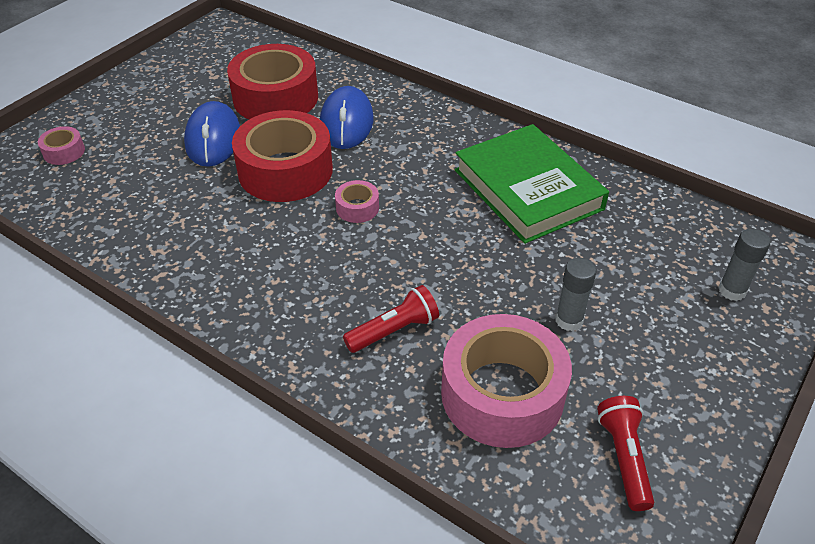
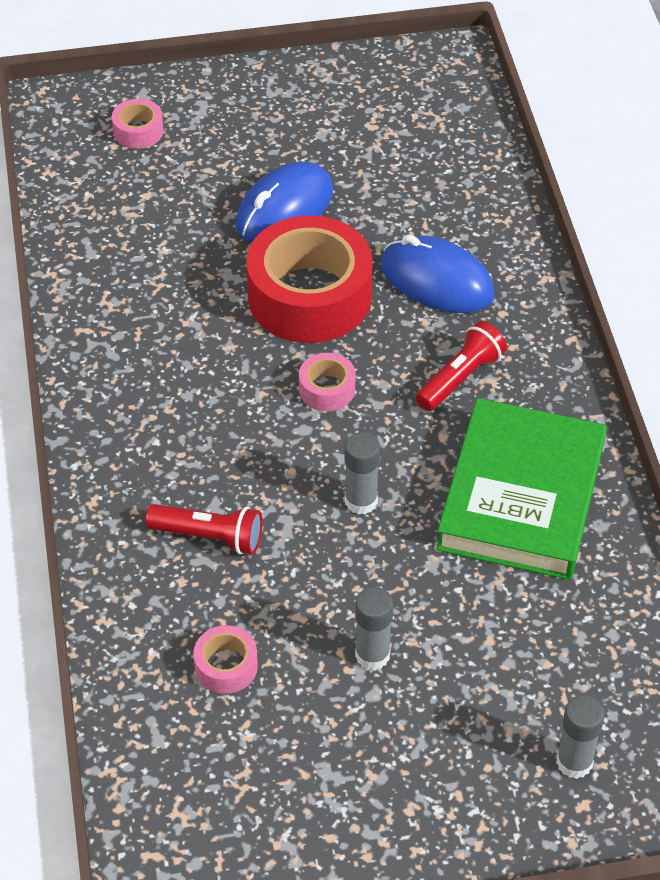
camera: 45 degrees right, 5 degrees up
(275, 98) = (402, 197): red tape -> none
(346, 122) = (437, 280): blue mouse -> blue mouse turned 75 degrees clockwise
(453, 249) = (361, 501): none -> grey glue stick
(502, 394) = (226, 666): pink tape -> pink tape, size x0.44
(624, 458) = (252, 802): red flashlight -> red flashlight (461, 378)

